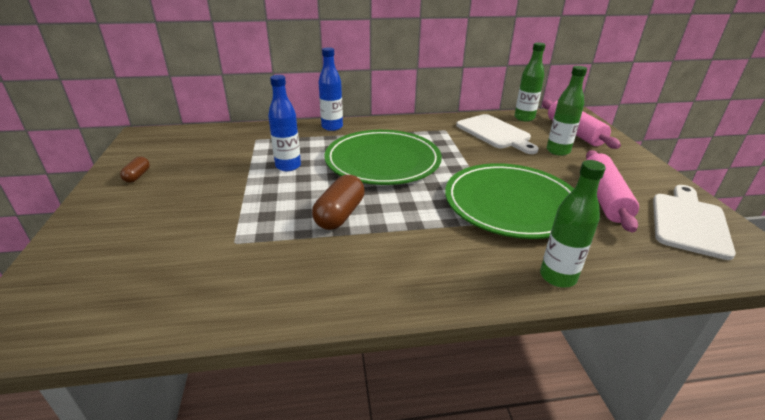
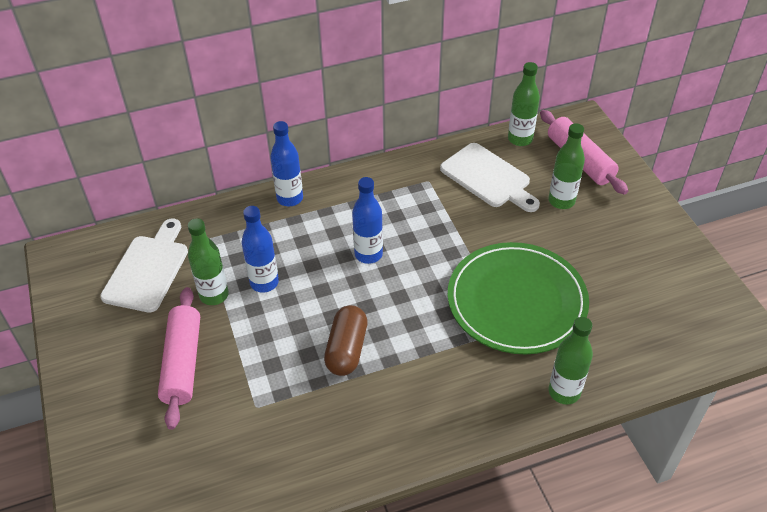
camera: 10 degrees left, 15 degrees up
(137, 176) = (100, 330): brown capsule -> none
(243, 168) = (214, 295): none -> green bottle
(383, 161) = (368, 254): green plate -> blue bottle
(604, 198) = (609, 274): pink rolling pin -> pink rolling pin (183, 363)
(689, 222) = (687, 297): white cutting board -> white cutting board (148, 270)

